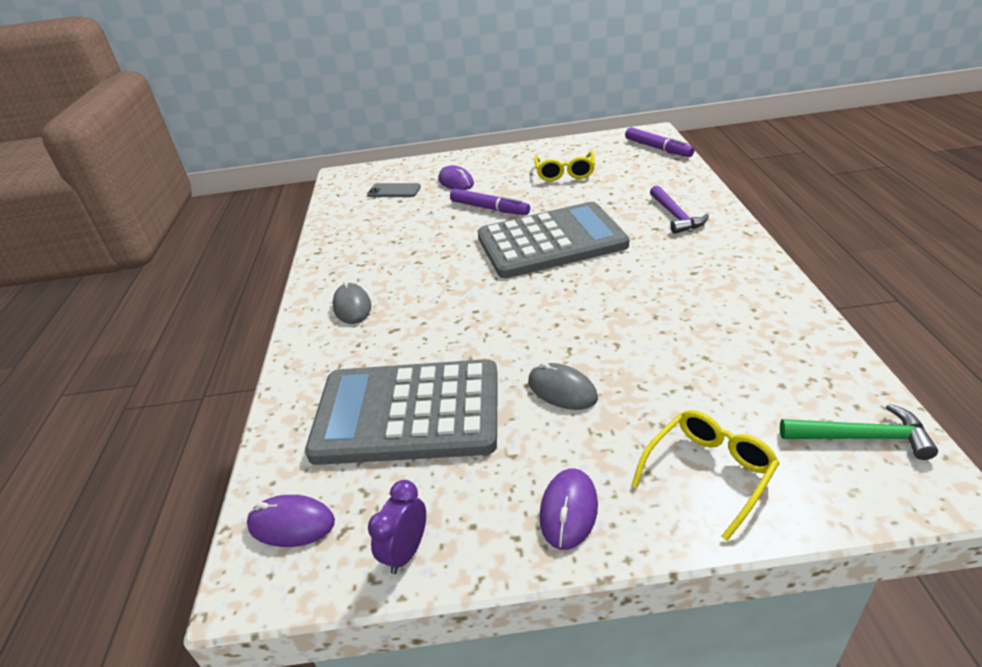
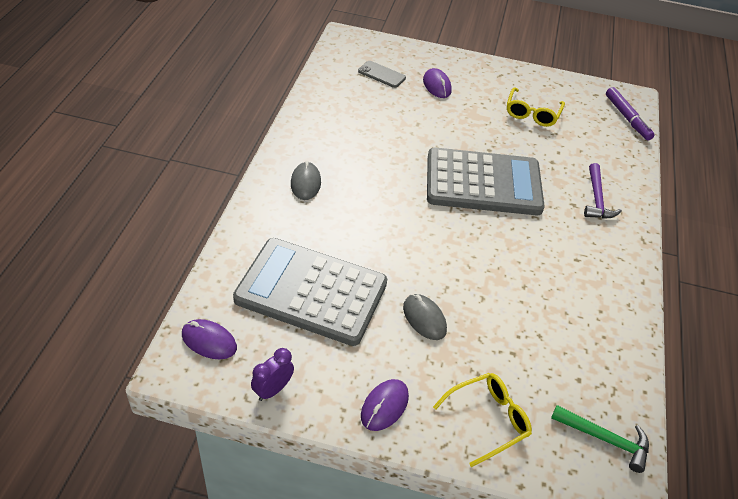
camera: 10 degrees right, 10 degrees up
(489, 208) = (451, 127): purple marker -> none

